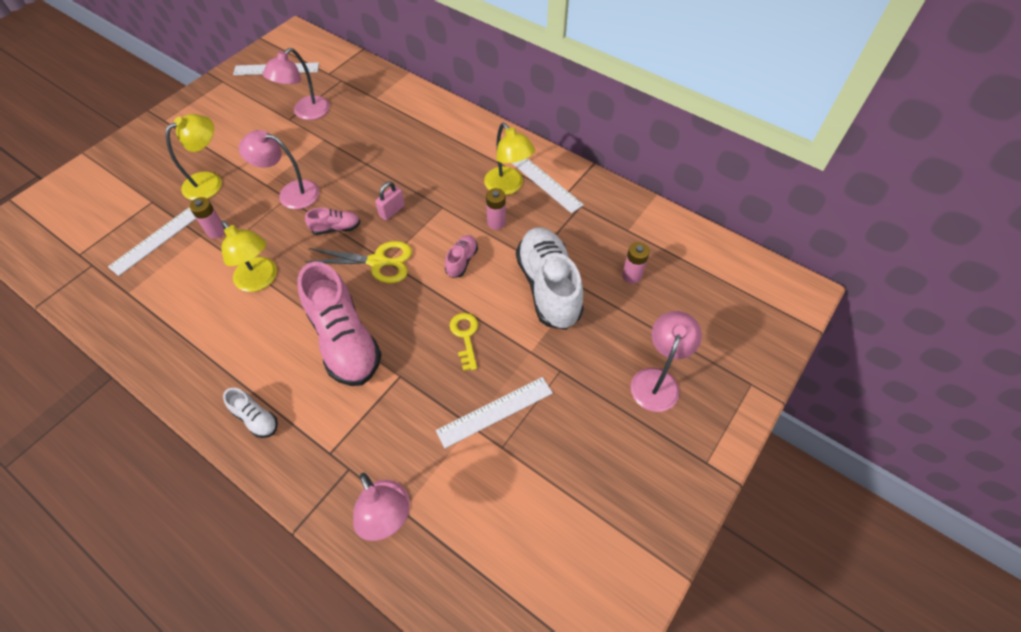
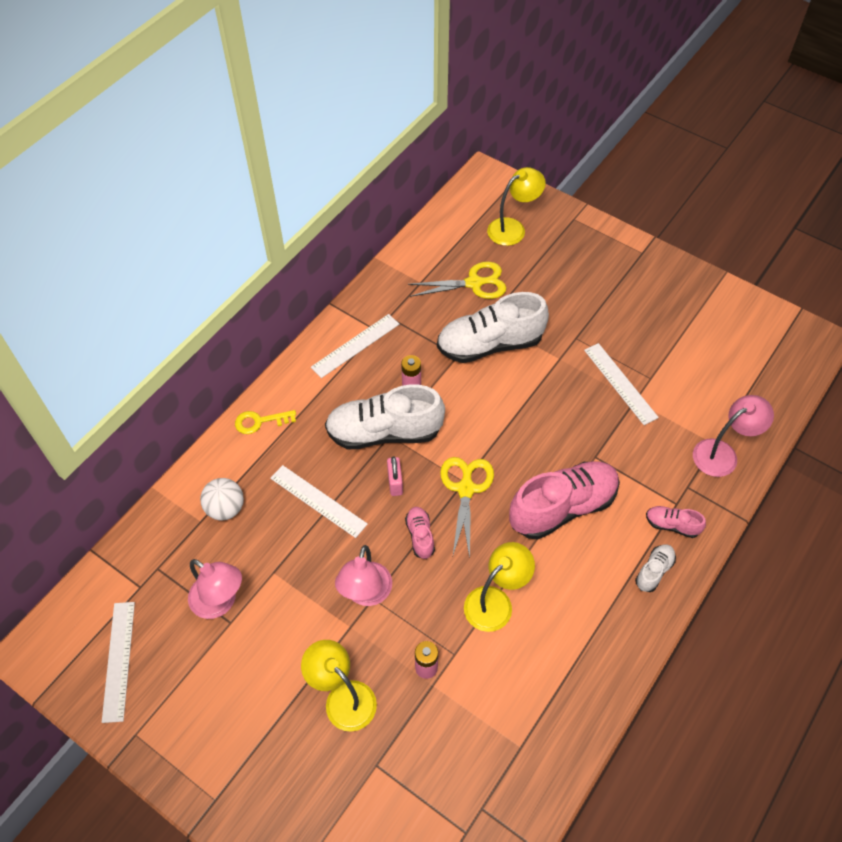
camera: 90 degrees left, 0 degrees up
(158, 239) = (438, 736): white ruler -> white ruler (318, 501)
(384, 110) = (225, 508): none -> white ball
(392, 211) = (395, 483): pink padlock -> pink padlock turned 45 degrees clockwise
(446, 203) = (384, 432): none -> white shoe
(462, 261) = (462, 414): pink shoe -> pink shoe (672, 525)
(465, 336) = (549, 407): yellow key -> yellow key (260, 421)
(508, 186) = (361, 377): yellow lamp -> yellow lamp (513, 228)
(631, 276) = (474, 283): pink battery -> yellow scissors
(657, 380) = (577, 274): pink lamp -> none

